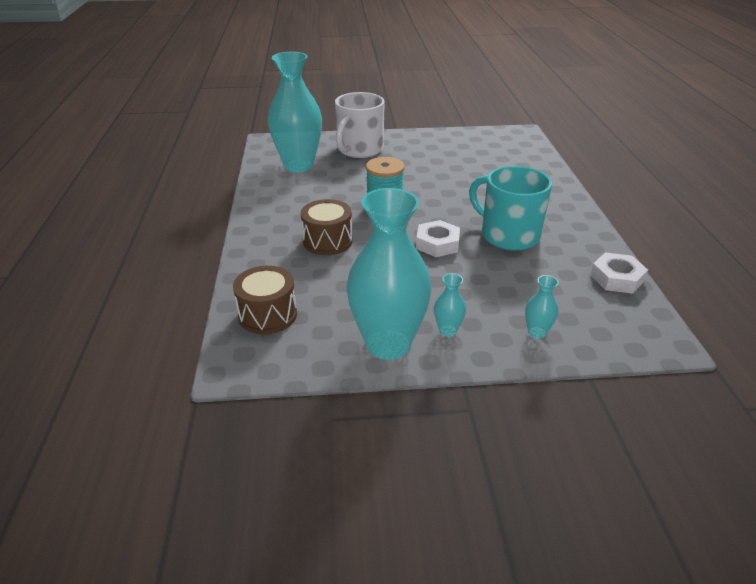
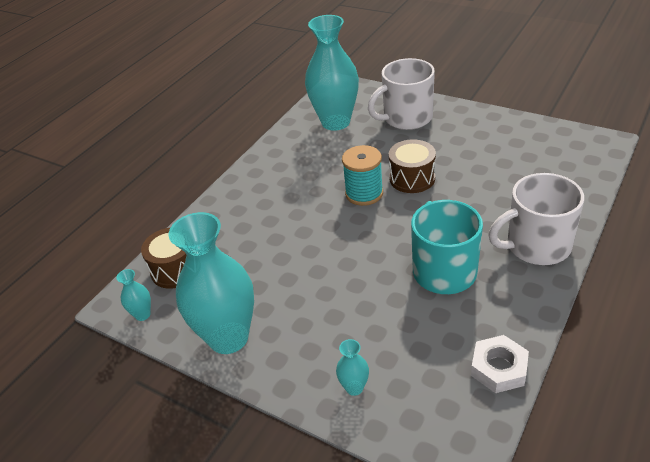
camera: 40 degrees right, 5 degrees up
(327, 241) = (281, 215): brown drum -> brown drum (412, 178)
(437, 244) = (367, 254): white nut -> none
(447, 330) = (284, 348): turquoise vase -> turquoise vase (142, 314)
(551, 200) = (536, 246): none -> white mug

